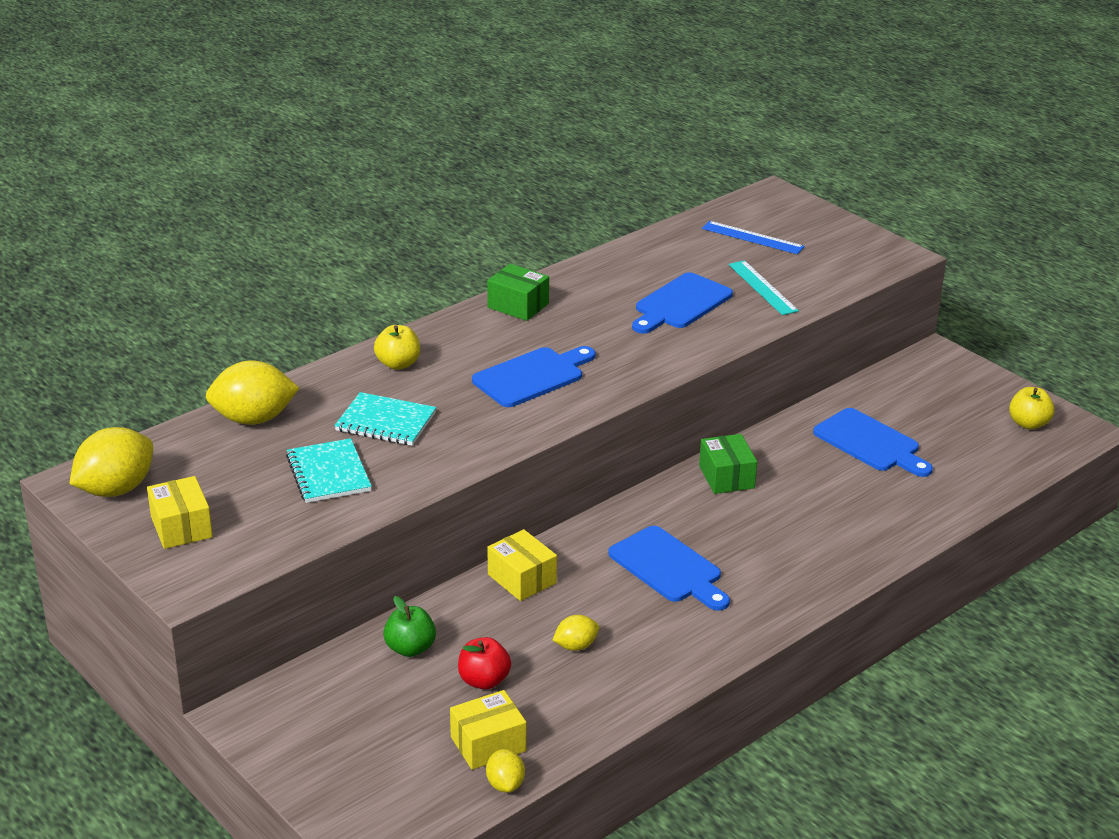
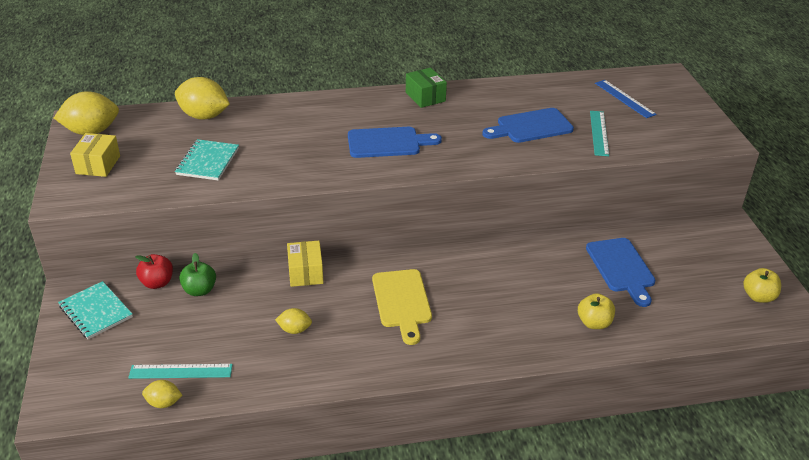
camera: 30 degrees right, 5 degrees up
(386, 422) = (272, 142): turquoise notebook -> turquoise notebook (96, 311)
(398, 364) = (317, 110): yellow apple -> yellow apple (594, 323)
(484, 681) = (219, 329): red apple -> red apple (157, 283)
(488, 744) = (181, 371): yellow box -> turquoise ruler
(505, 784) = (164, 403): yellow lemon -> yellow lemon turned 75 degrees clockwise
(669, 568) = (402, 302): blue cutting board -> yellow cutting board
(726, 477) = (498, 255): green box -> none

